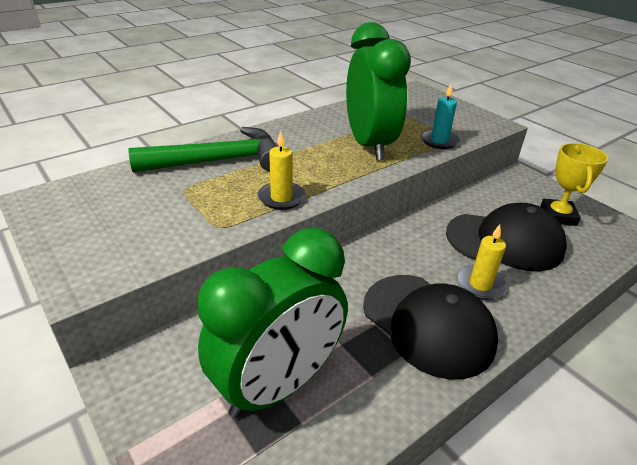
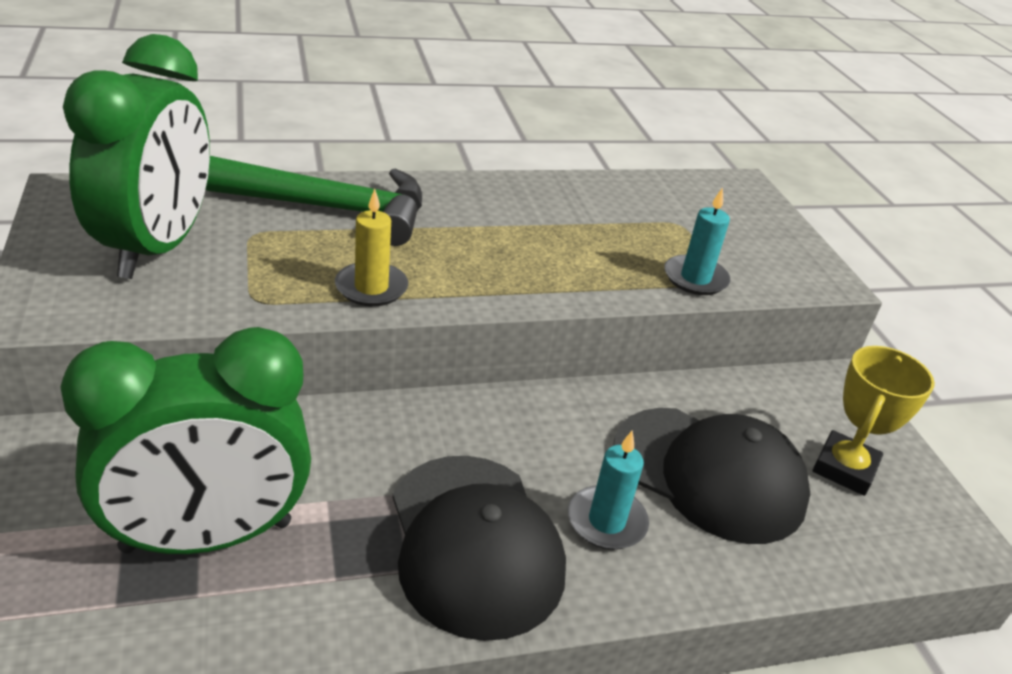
camera: 20 degrees right, 0 degrees up
(369, 145) = (573, 251): green clock -> green clock (157, 248)
(480, 284) = (606, 521): yellow candle -> turquoise candle

